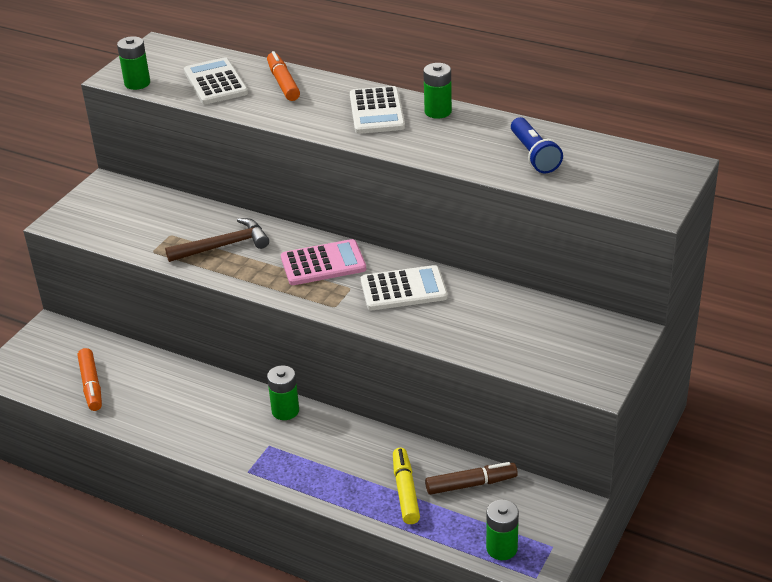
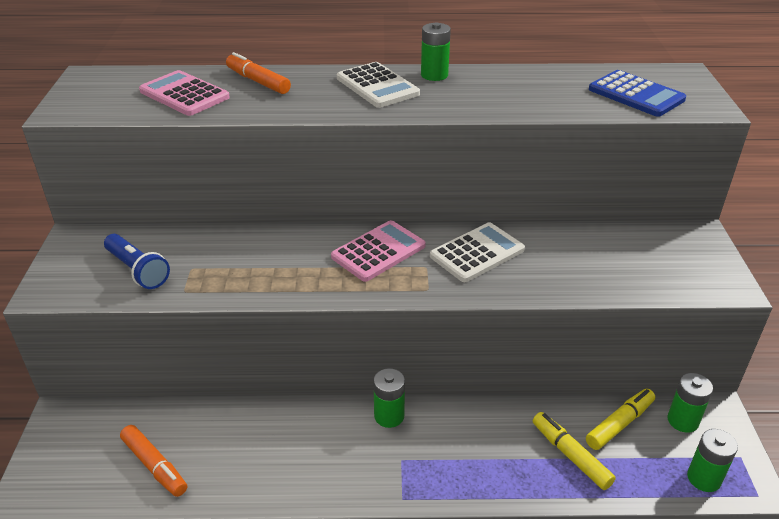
camera: 30 degrees left, 0 degrees up
(137, 83) = (93, 112): green battery -> green battery (682, 420)
(215, 82) = (184, 94): white calculator -> pink calculator
(223, 246) = (260, 263): brown hammer -> none
(471, 484) = (619, 424): brown marker -> yellow marker
(534, 155) = (559, 90): blue flashlight -> blue flashlight (137, 270)
(600, 177) = (636, 94): none -> blue calculator

